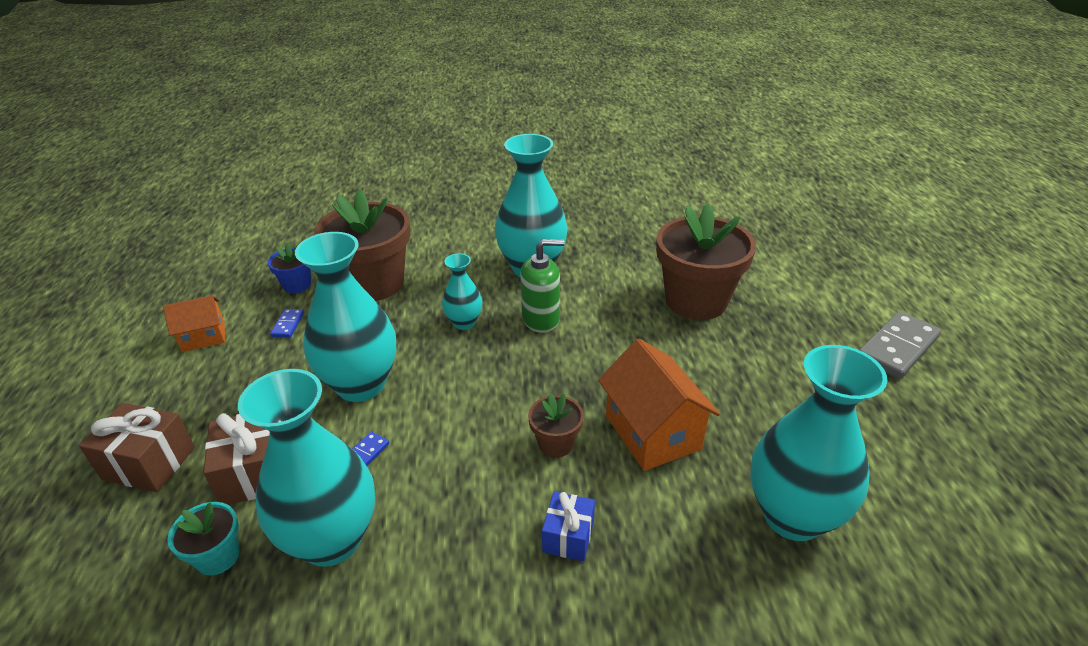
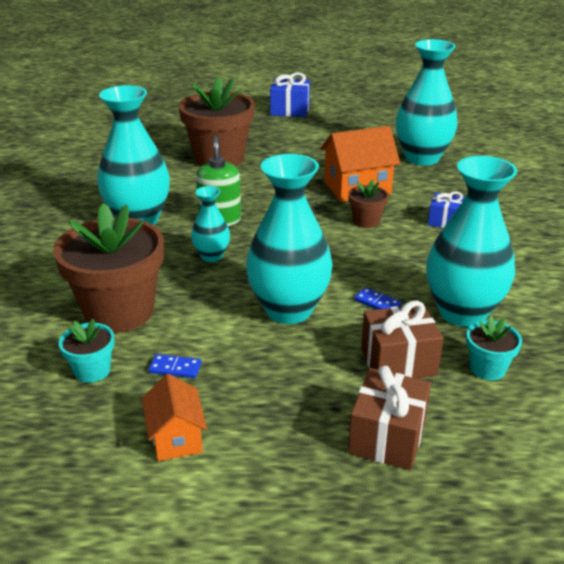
camera: 85 degrees left, 5 degrees down
(297, 285) = (92, 371): blue flower pot -> turquoise flower pot
(897, 348) = (290, 110): grey domino -> blue gift

